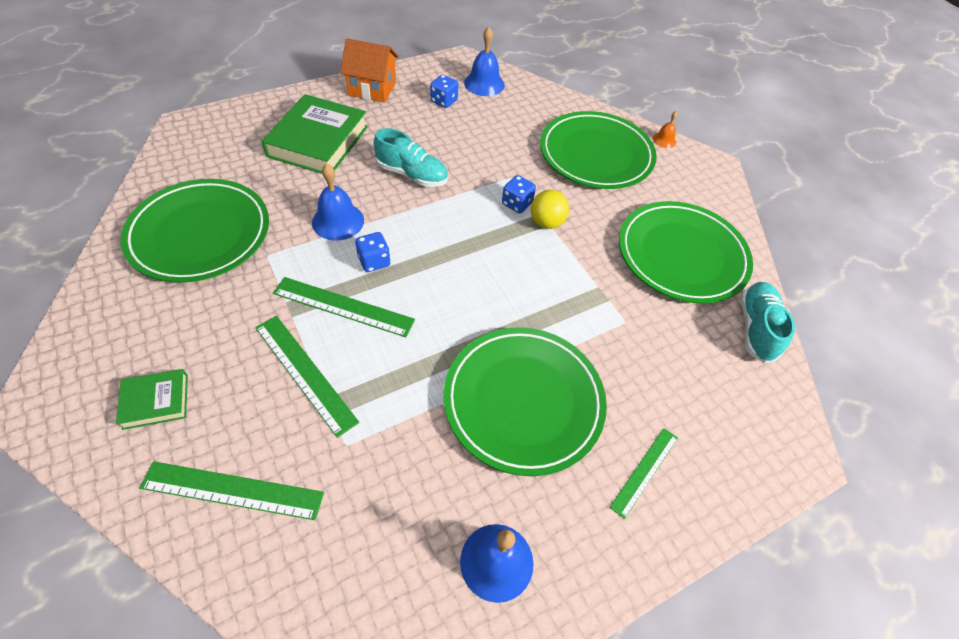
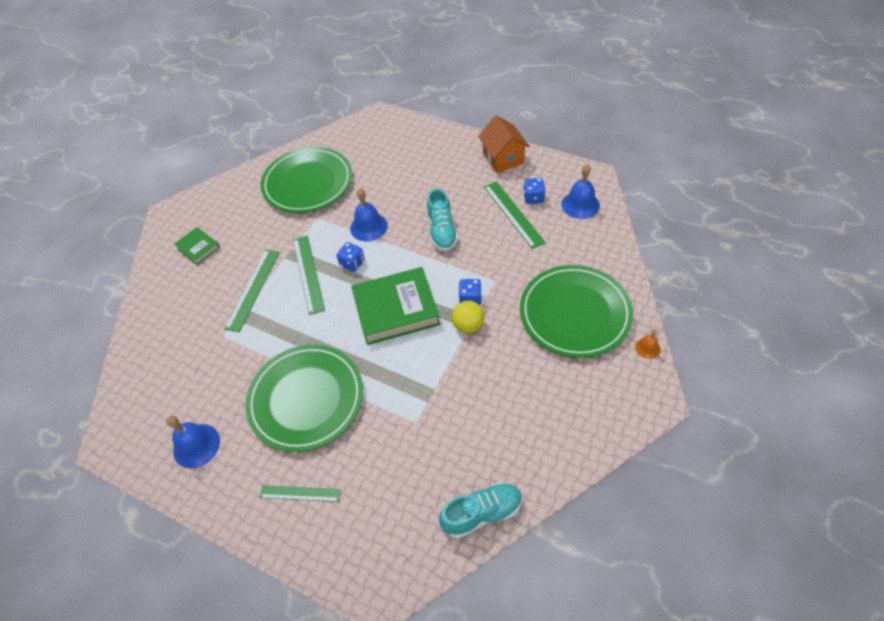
camera: 65 degrees right, 0 degrees up
(233, 490) = (171, 310): green ruler -> green ruler (513, 214)
(318, 141) = (425, 172): green book -> green book (396, 309)
(681, 255) = (515, 426): green plate -> none

